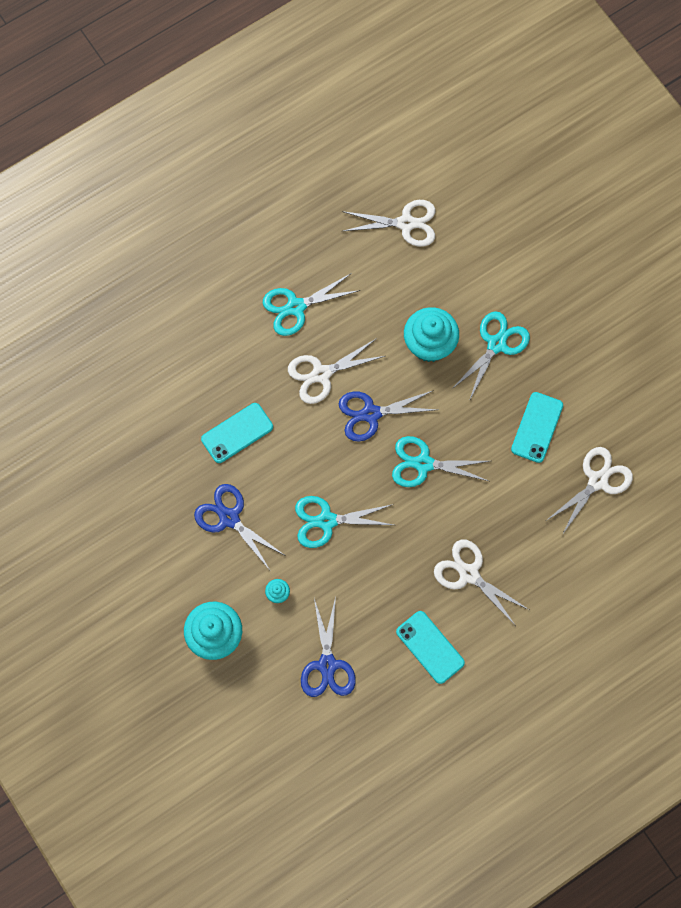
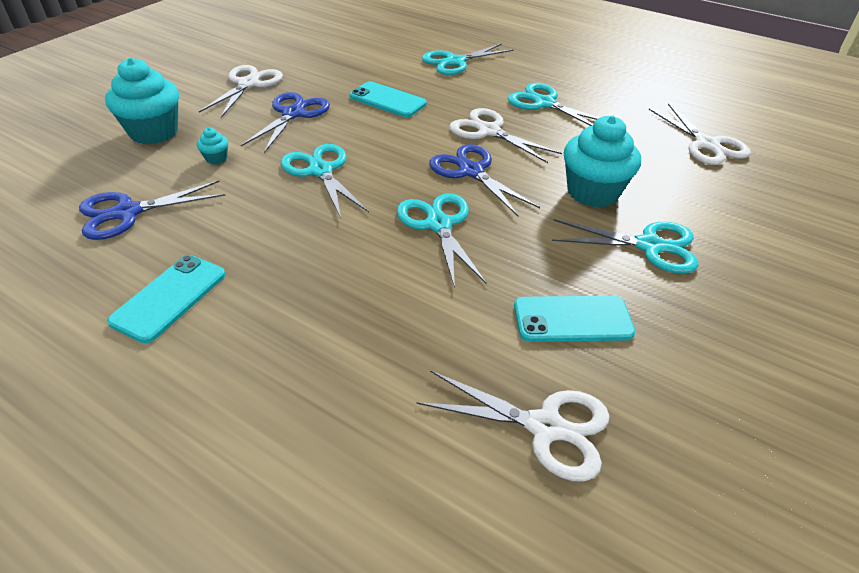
camera: 65 degrees right, 30 degrees down
(187, 344) = (455, 62): none -> turquoise scissors
(468, 574) = (300, 308): white scissors -> white scissors (248, 84)

